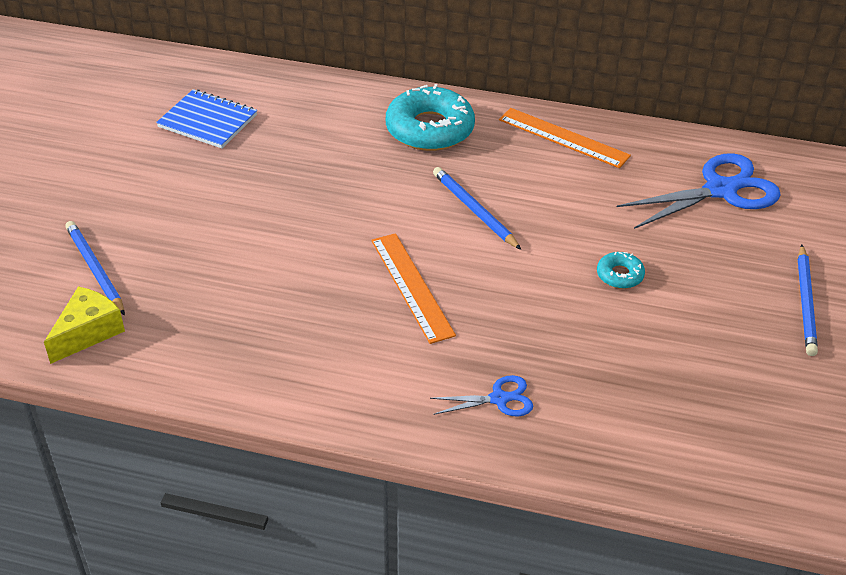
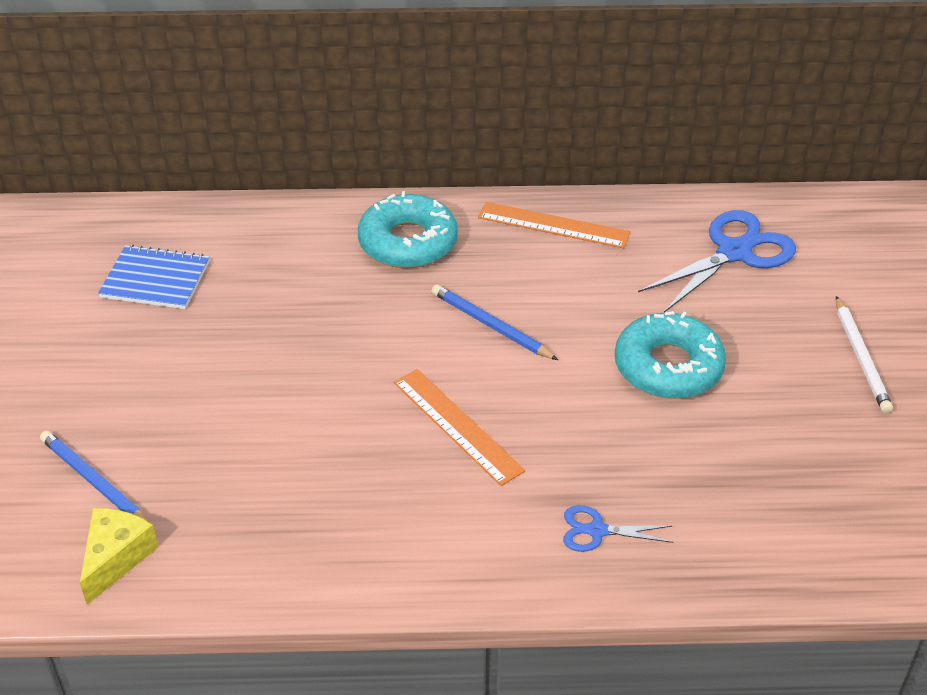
camera: 15 degrees left, 0 degrees up
(499, 399) = (597, 530): blue scissors -> blue scissors turned 150 degrees counterclockwise
(620, 275) = (668, 367): turquoise donut -> turquoise donut, size x2.13
(806, 303) = (861, 357): blue pencil -> white pencil

